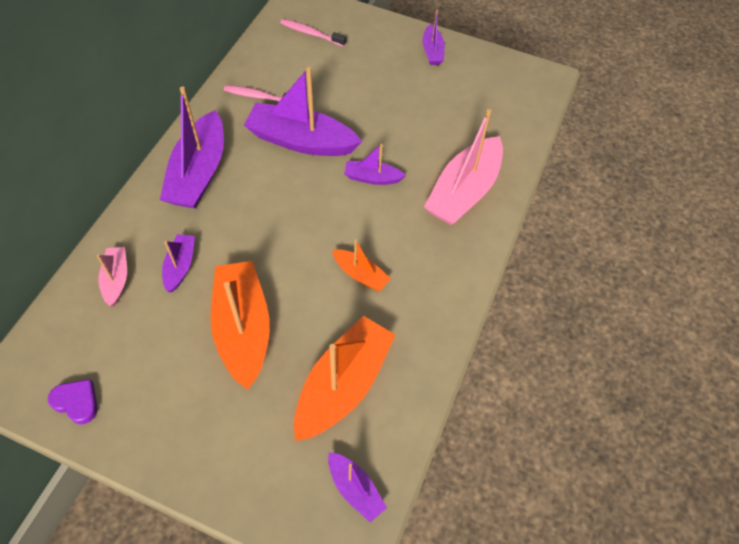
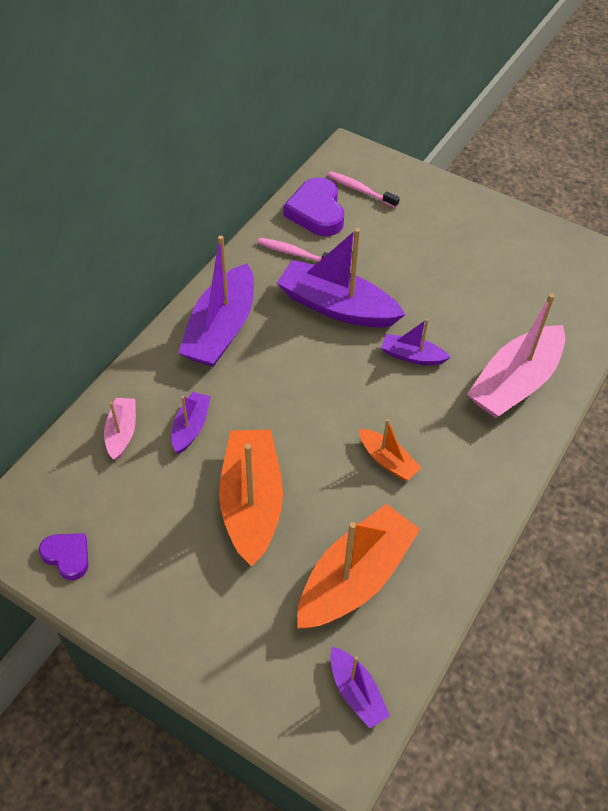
camera: 10 degrees right, 5 degrees down
(274, 57) = (316, 212): none -> purple heart
(432, 51) = (496, 223): purple boat -> none

